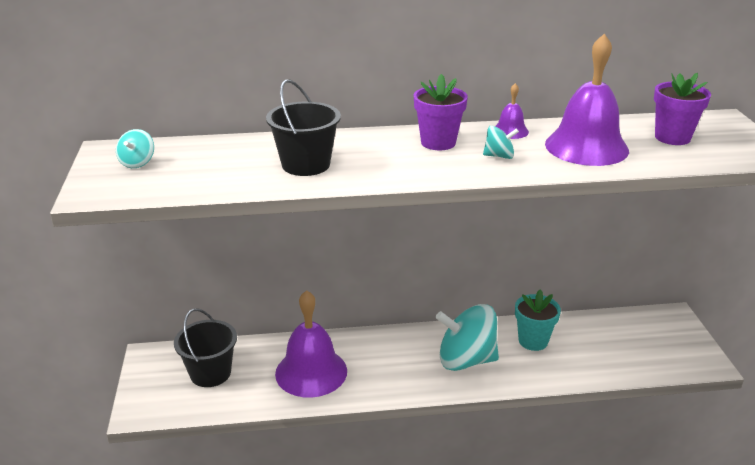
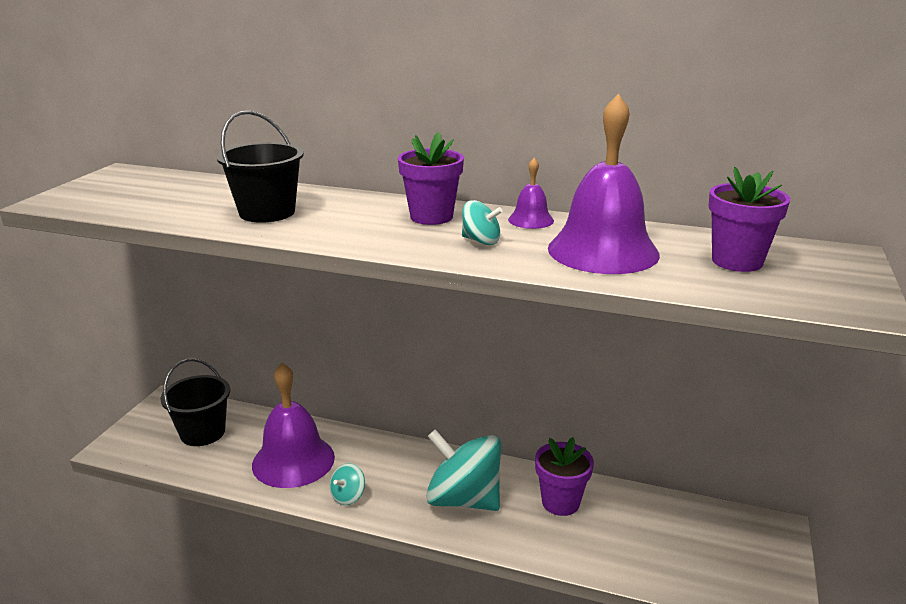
camera: 25 degrees right, 5 degrees down
(137, 163) = (126, 185): turquoise spinning top -> turquoise spinning top (348, 496)
(533, 341) = (560, 502): turquoise flower pot -> purple flower pot

